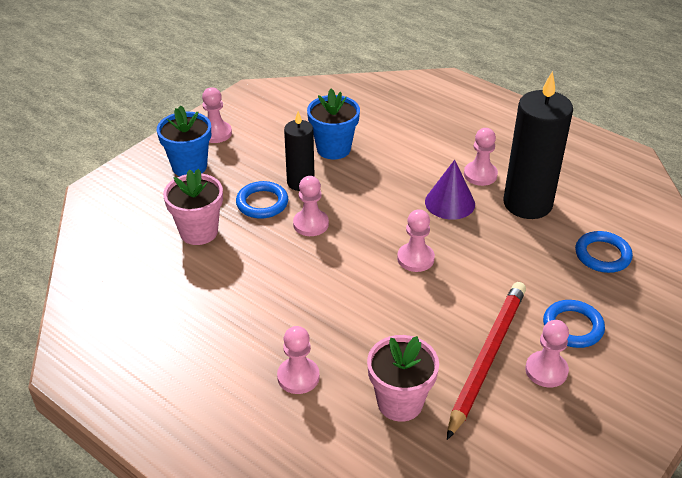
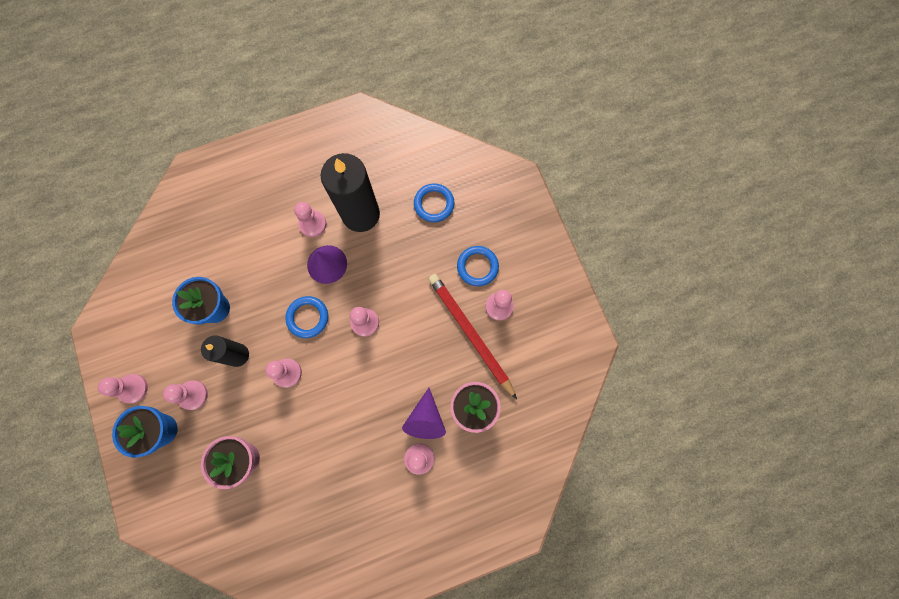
camera: 60 degrees left, 35 degrees up
(238, 171) = (193, 395): none -> pink pawn
(262, 203) = (242, 395): blue ring -> blue ring (308, 317)
(349, 362) = (425, 419): none -> purple cone

